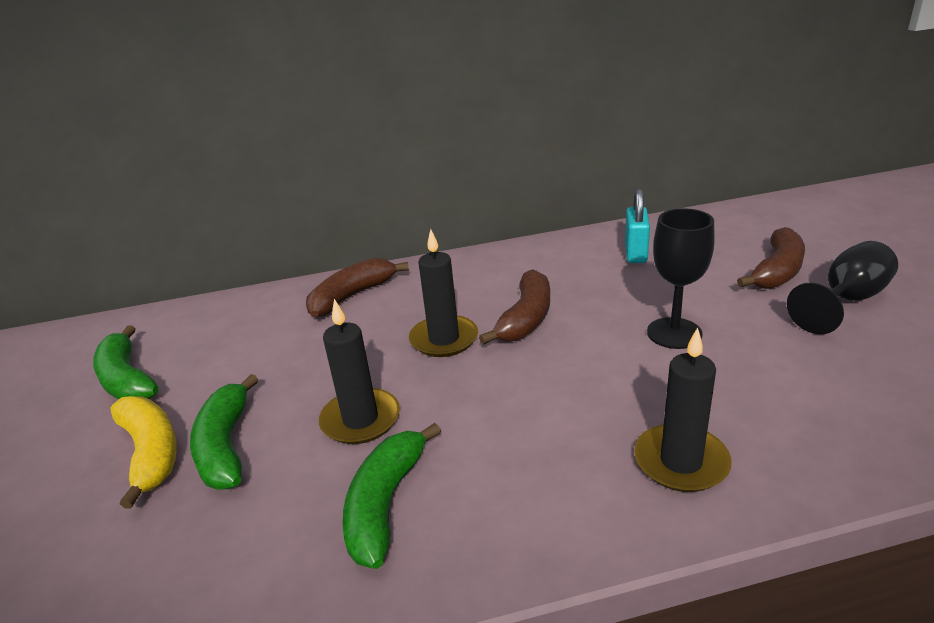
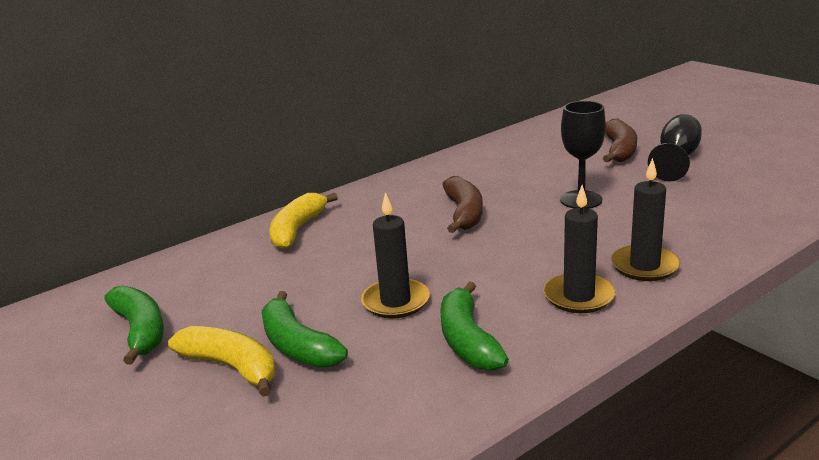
camera: 25 degrees left, 5 degrees down
(127, 379) = (140, 331): green banana -> green banana turned 150 degrees counterclockwise
(352, 296) = (297, 229): brown banana -> yellow banana
(444, 339) = (411, 240): black candle -> black candle (579, 296)
(635, 253) = (510, 157): turquoise padlock -> none

